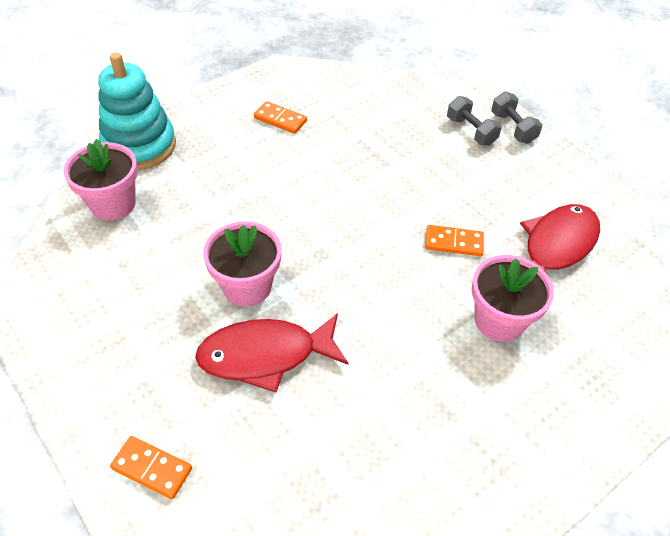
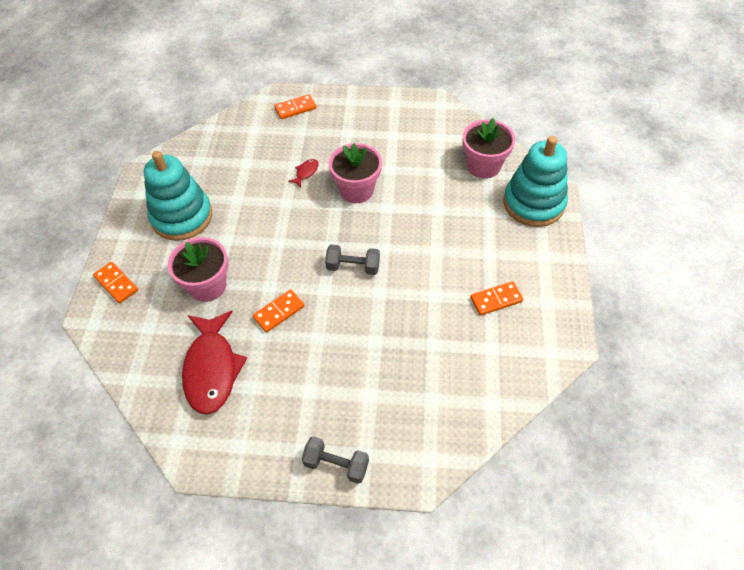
camera: 135 degrees right, 5 degrees up
(265, 355) = (306, 172): red fish -> red fish, size x0.41
(459, 431) = (182, 217): none -> turquoise stacking toy
(471, 131) = (363, 425): grey dumbbell -> grey dumbbell (353, 267)
(601, 409) = (116, 283): none -> orange domino

